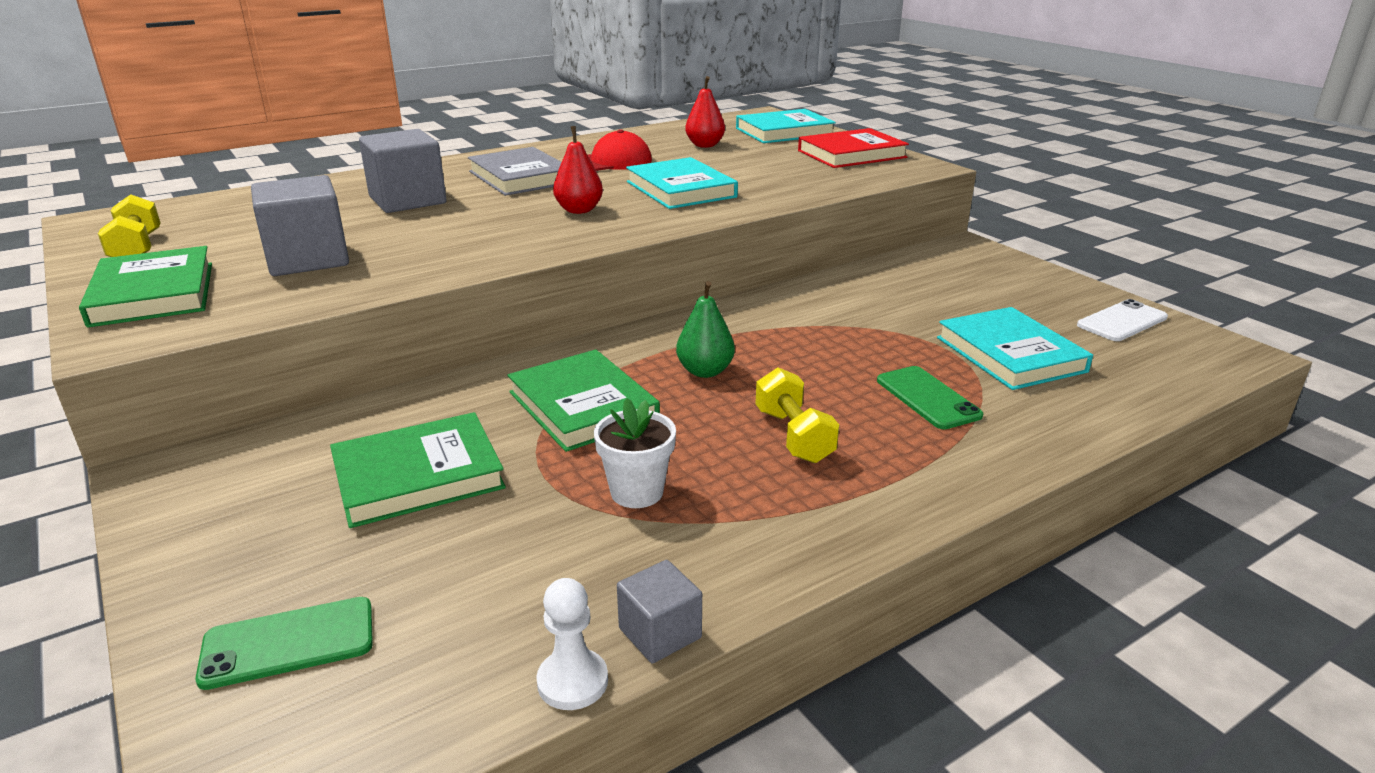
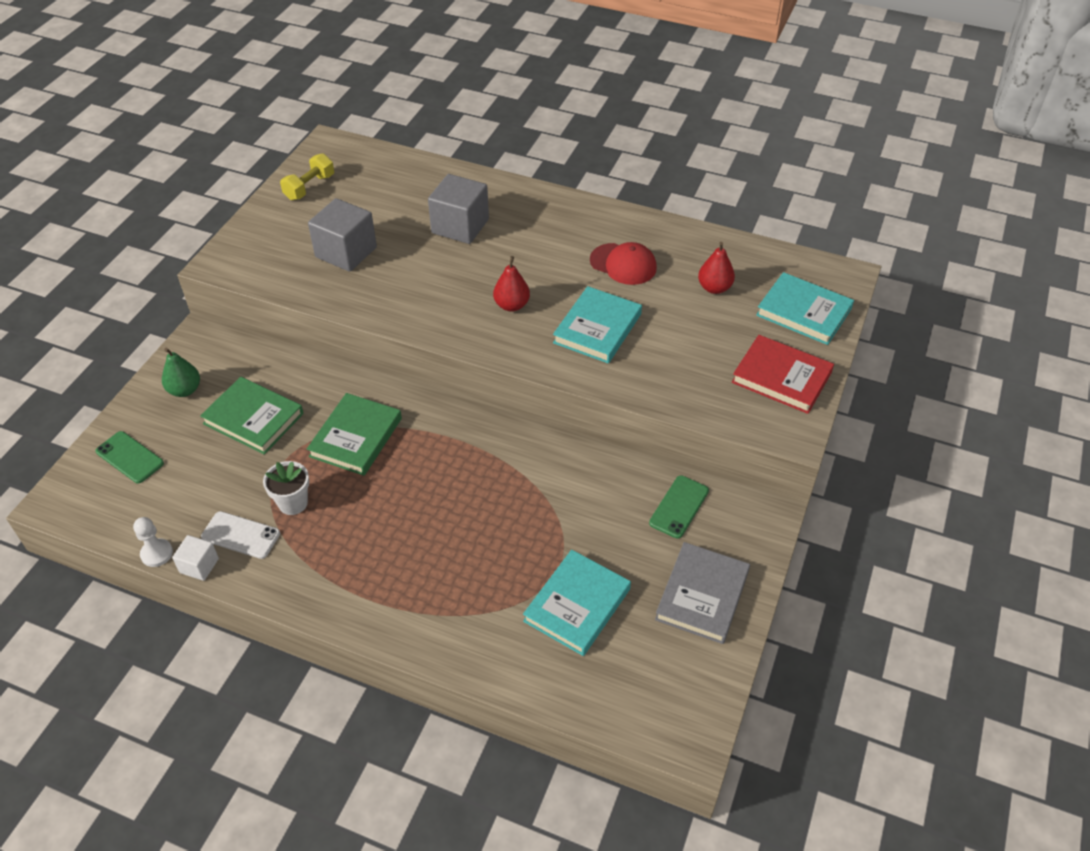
camera: 55 degrees right, 20 degrees up
(153, 293) = (268, 235): green book -> none
(520, 177) = (547, 244): grey book -> grey book (702, 595)
(660, 633) = (199, 565): grey cube -> white cube
(705, 371) = (433, 466): green pear -> green pear (185, 390)
(794, 436) = (389, 539): yellow dumbbell -> none
(928, 398) = (479, 582): green phone -> green phone (679, 507)
(1122, 321) = (693, 656): white phone -> white phone (241, 535)

